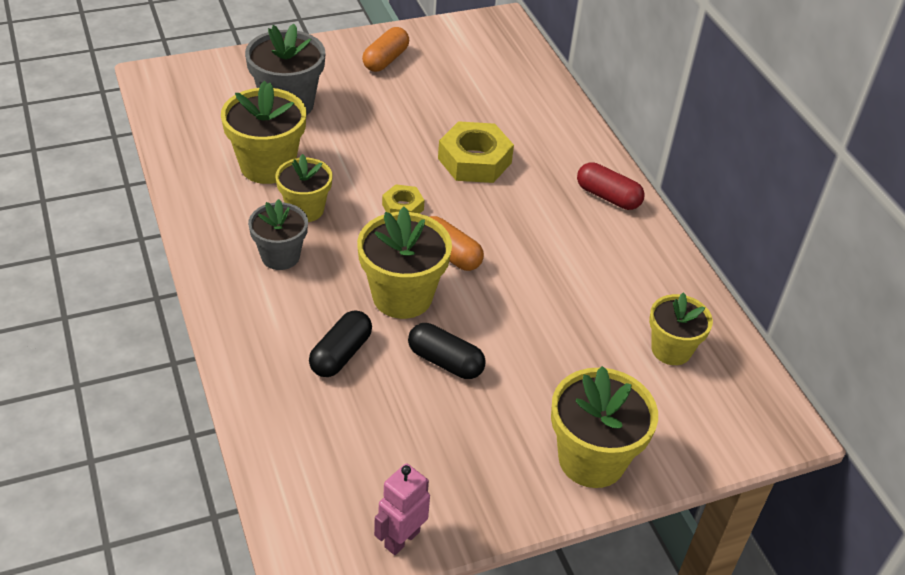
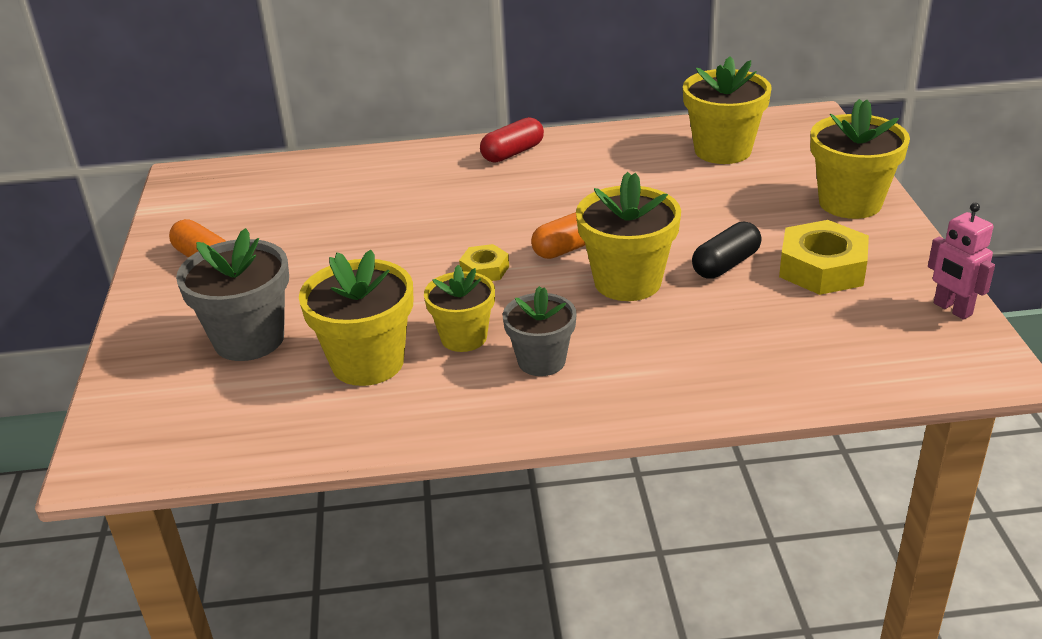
camera: 70 degrees left, 10 degrees down
(341, 354) = (709, 328): black capsule -> none
(474, 160) = (425, 218): yellow nut -> yellow nut (822, 268)
(671, 350) = (722, 150): yellow flower pot -> yellow flower pot, size x1.53

